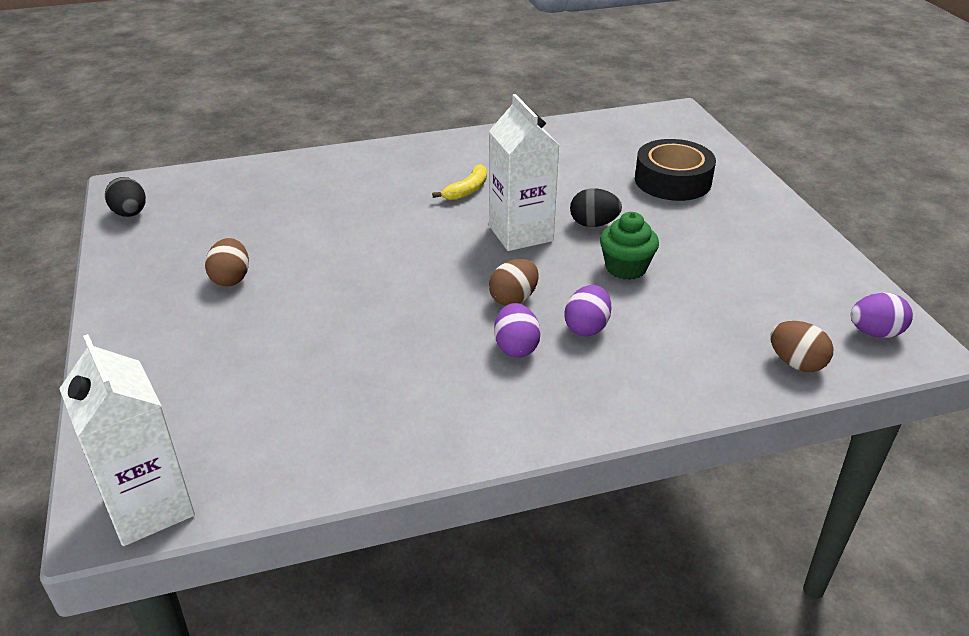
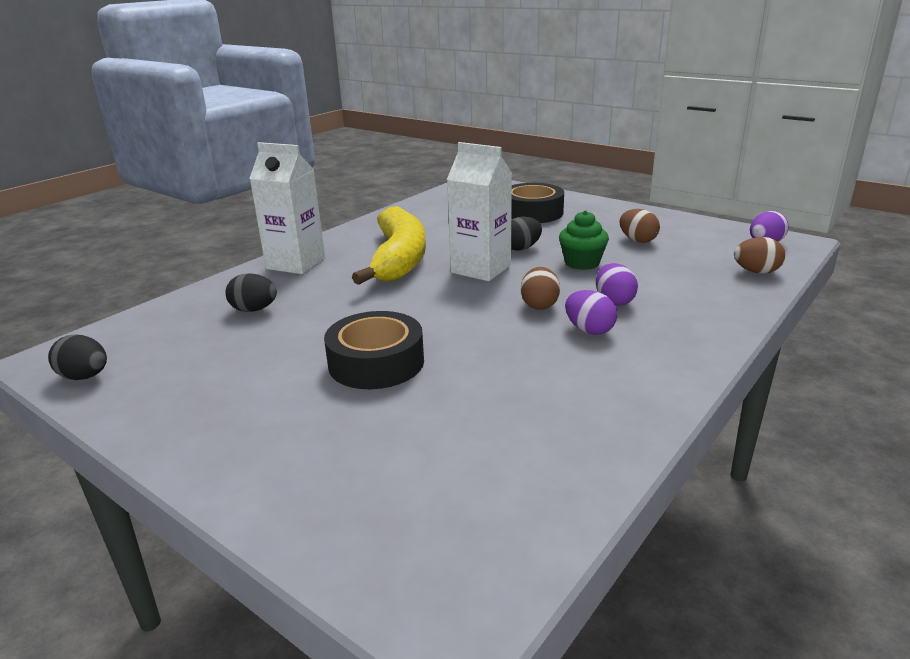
camera: 35 degrees left, 10 degrees down
(149, 507) = (481, 587): white carton -> white carton (296, 263)
(231, 278) = (279, 382): brown egg -> brown egg (637, 240)
(293, 199) = (254, 310): none -> black egg
(312, 294) = (376, 362): none -> black tape
(467, 190) = (399, 259): yellow banana -> yellow banana, size x2.42

